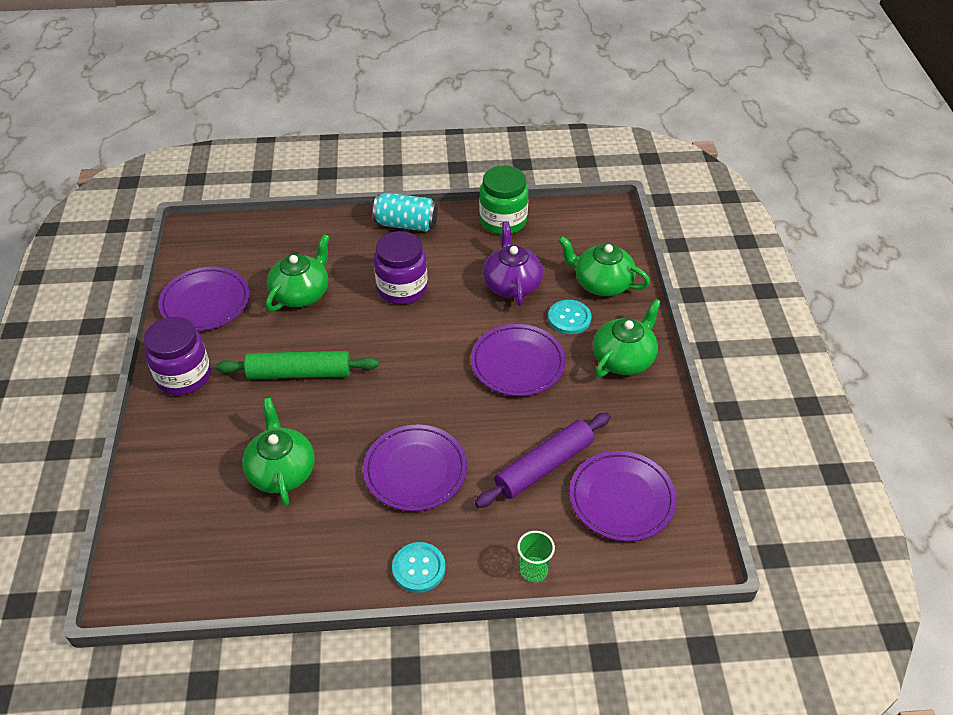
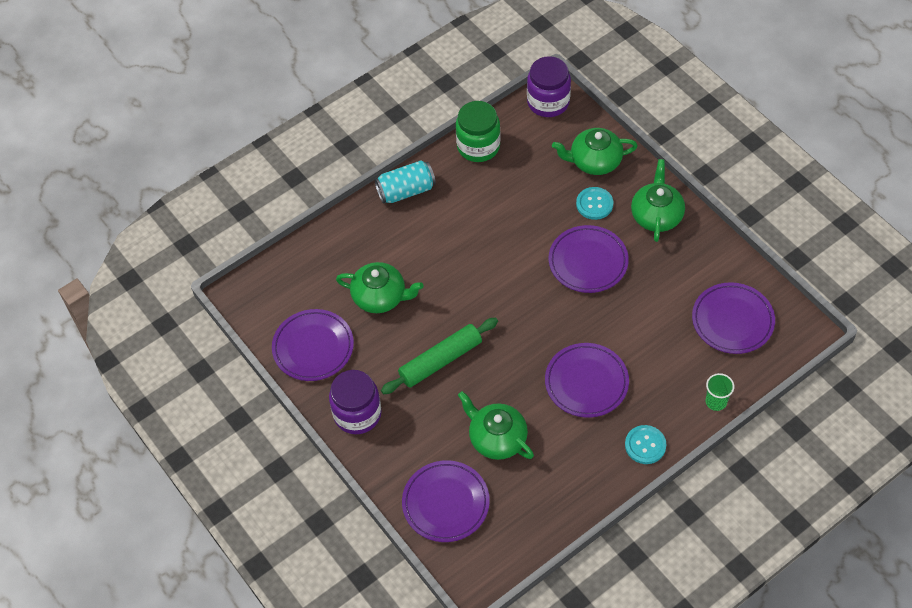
camera: 30 degrees left, 10 degrees up
(176, 501) = (446, 503): none -> purple plate
(301, 293) = (380, 297): green teapot -> green teapot turned 105 degrees clockwise
(402, 288) = (453, 249): purple jar -> purple jar (548, 102)
(512, 284) = (531, 199): purple teapot -> none
(544, 466) = (666, 328): purple rolling pin -> none

